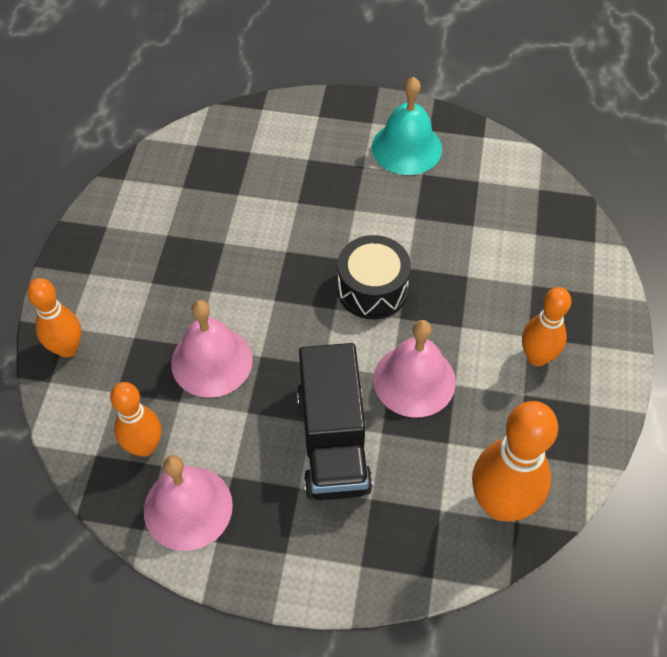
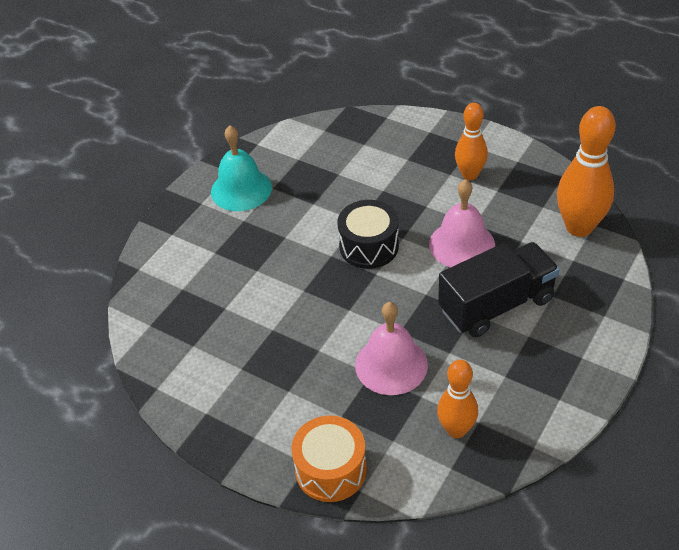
camera: 65 degrees left, 10 degrees down
(67, 348) = (331, 469): orange bowling pin -> orange drum
(188, 507) = (524, 411): pink bell -> none
(333, 441) = (496, 305): black truck -> black truck turned 45 degrees counterclockwise

